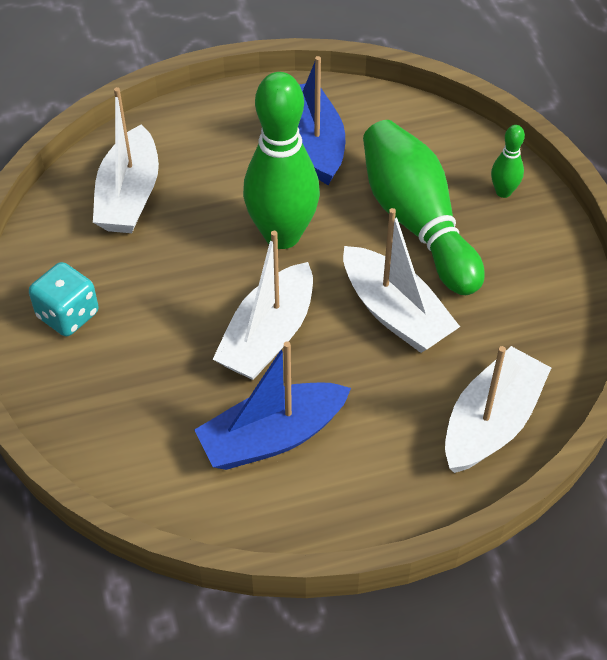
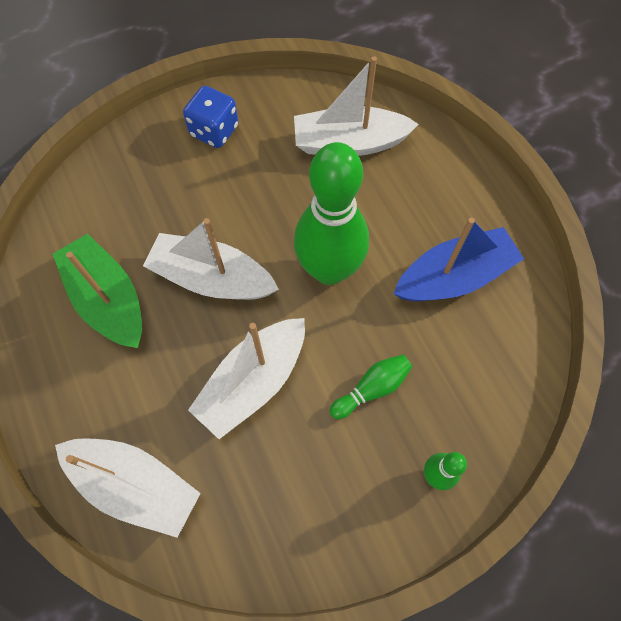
camera: 80 degrees right, 15 degrees up
(68, 315) = (214, 131): turquoise dice -> blue dice
(272, 437) = (108, 299): blue boat -> green boat
(417, 222) = (372, 389): green bowling pin -> green bowling pin, size x0.44

